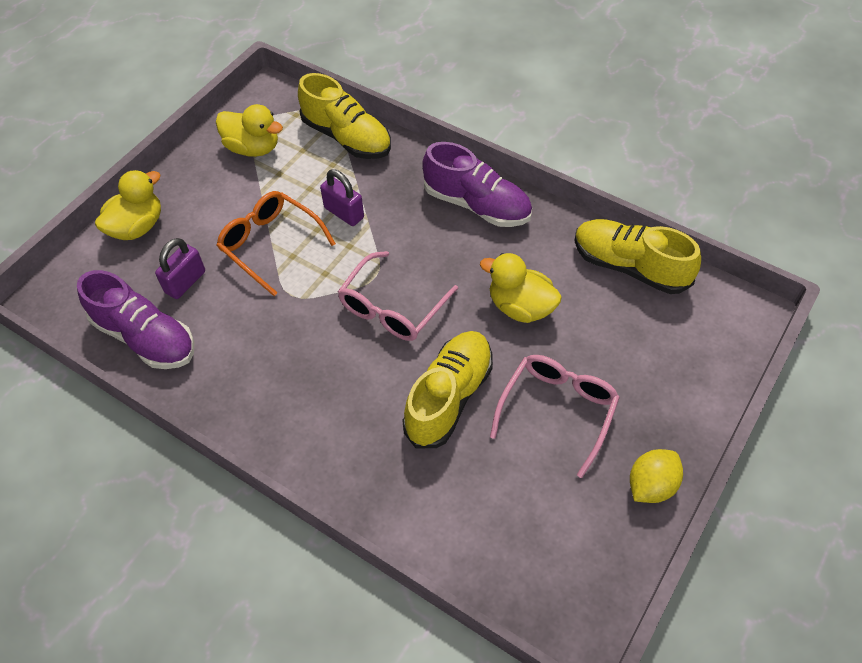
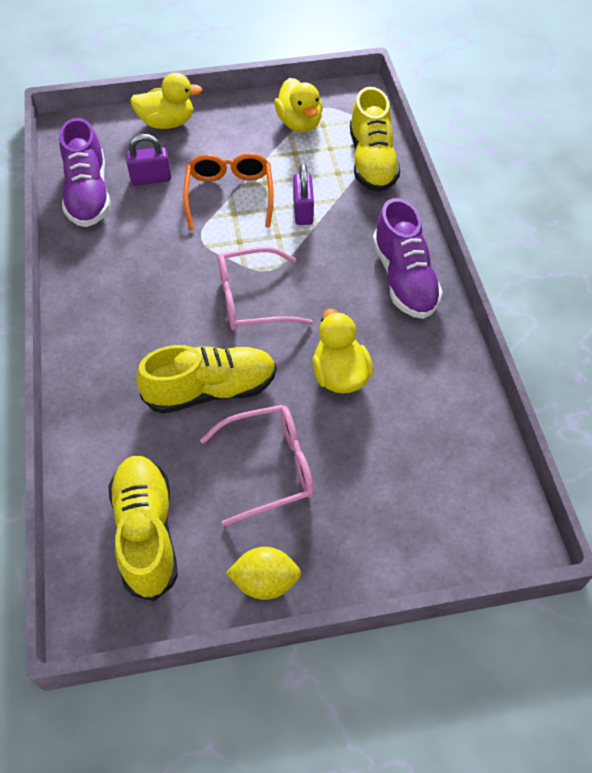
camera: 45 degrees right, 0 degrees up
(629, 266) = (464, 419): yellow shoe -> yellow shoe (146, 532)

